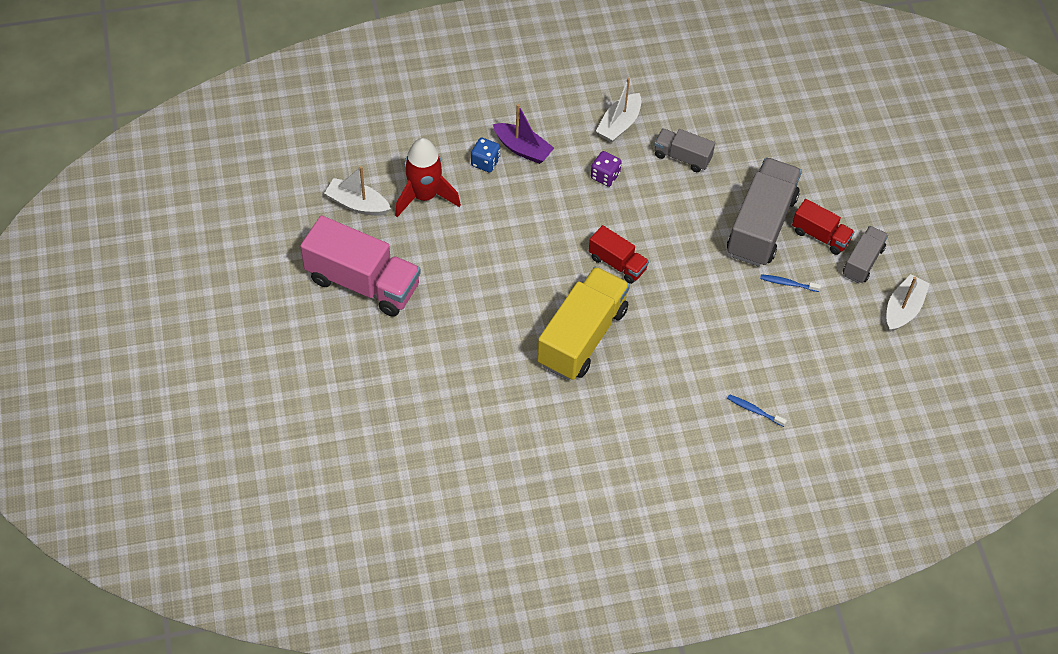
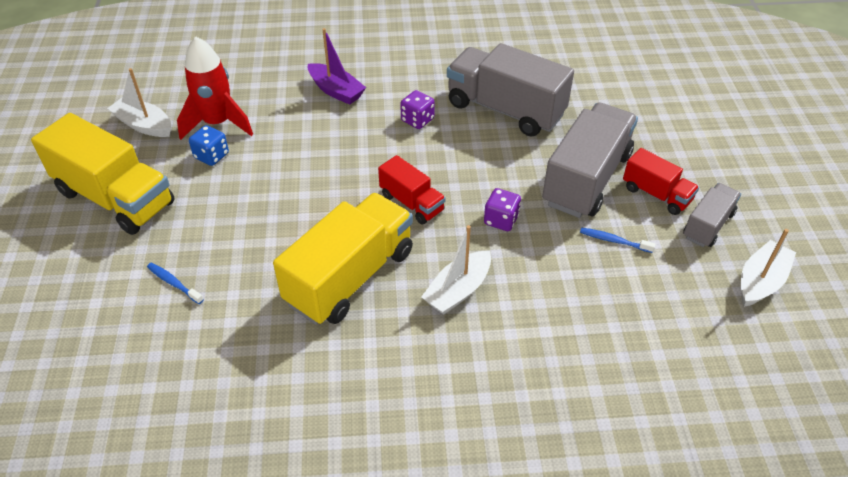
camera: 10 degrees right, 10 degrees down
(363, 282) = (115, 198): pink truck -> yellow truck
(485, 162) = (293, 99): blue dice -> blue dice (211, 156)
(619, 124) = (443, 78): white boat -> white boat (458, 290)
(682, 157) = (505, 109): grey truck -> grey truck, size x1.88
(694, 273) = (501, 220): none -> purple dice
(754, 410) = (557, 388): blue toothbrush -> blue toothbrush (174, 283)

